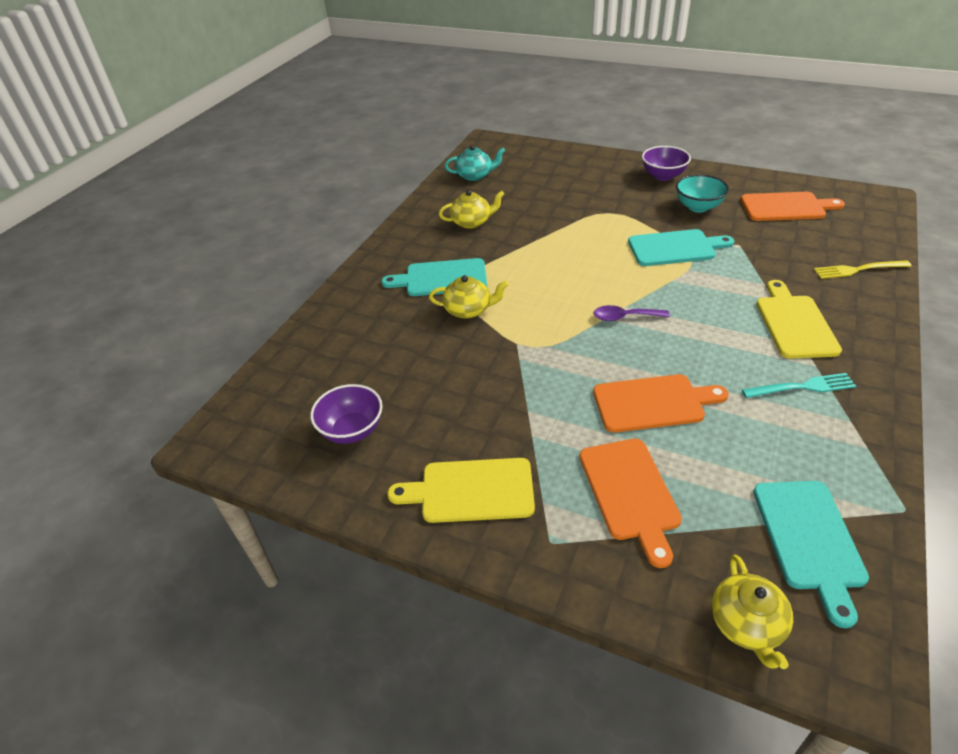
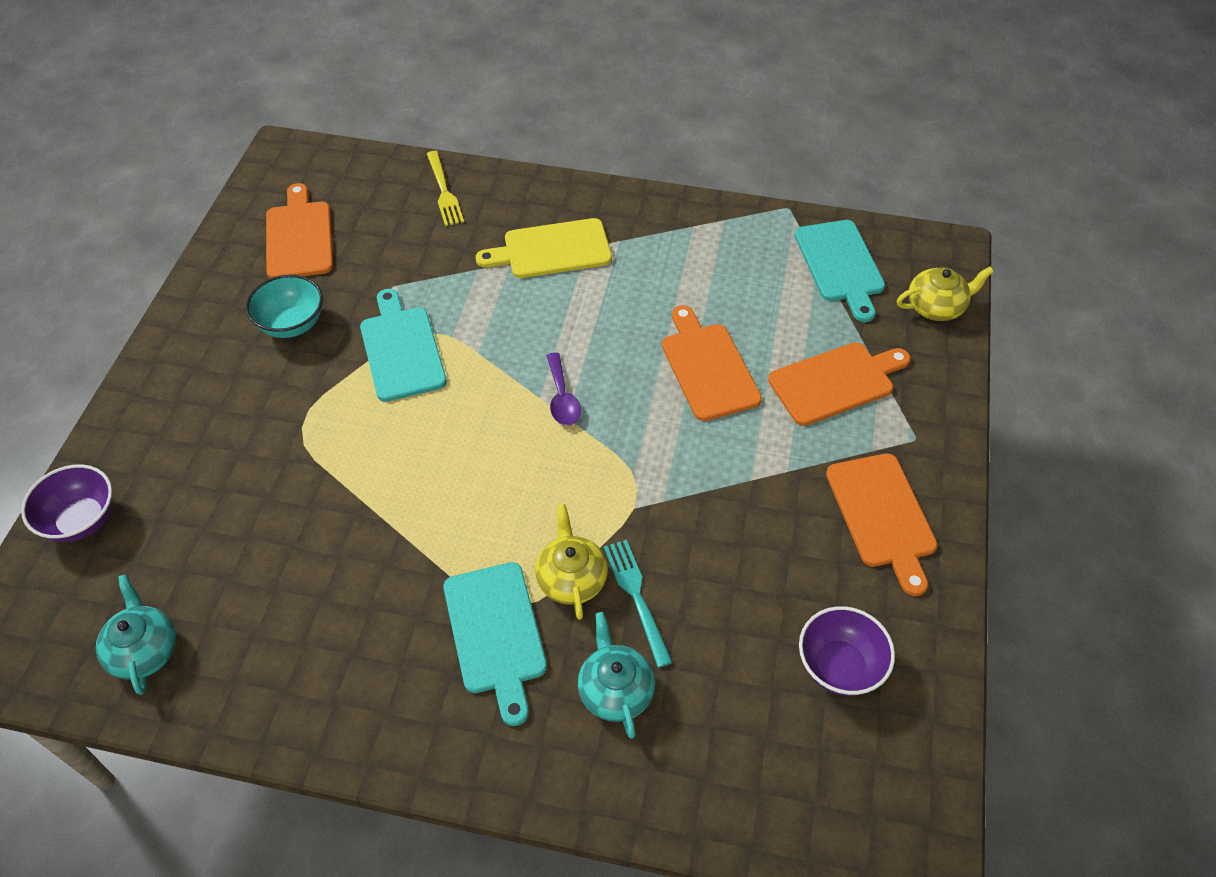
camera: 105 degrees left, 10 degrees up
(385, 321) = (615, 690): none -> turquoise teapot
(471, 491) = (882, 515): yellow cutting board -> orange cutting board
(472, 222) = (322, 622): yellow teapot -> none
(663, 176) = (191, 364): purple bowl -> purple bowl (81, 520)
(802, 387) = (654, 253): turquoise fork -> turquoise fork (636, 596)
(809, 539) = (840, 265): turquoise cutting board -> turquoise cutting board turned 90 degrees clockwise

